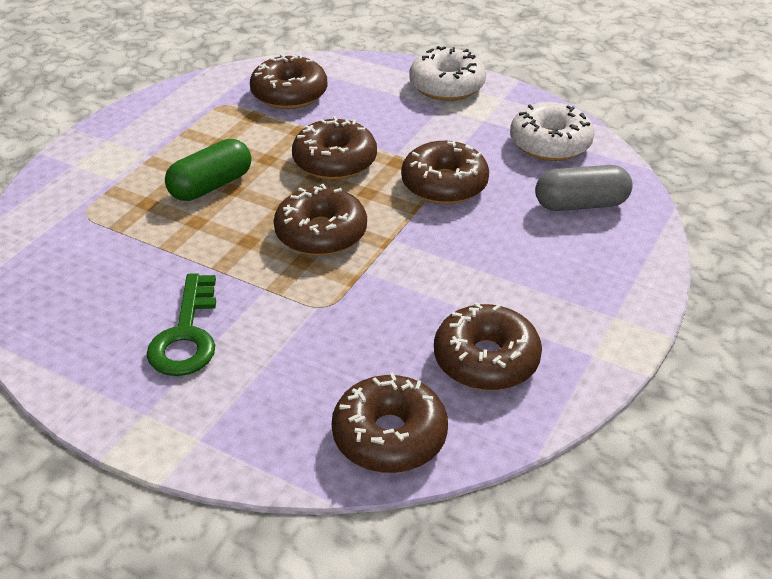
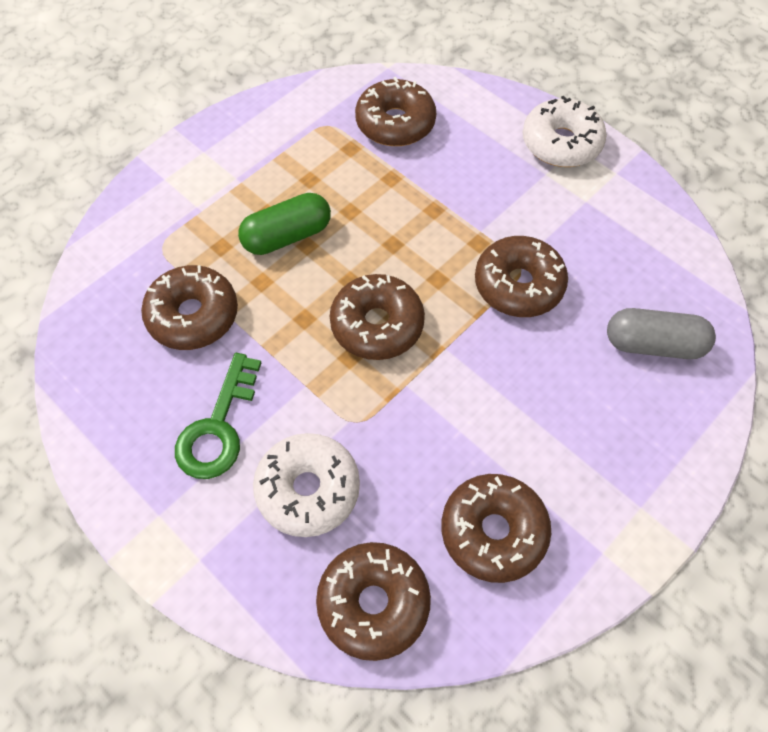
camera: 15 degrees right, 20 degrees up
(335, 161) = (416, 228): brown donut -> brown donut (193, 315)
(550, 143) = (647, 250): white donut -> white donut (308, 489)

